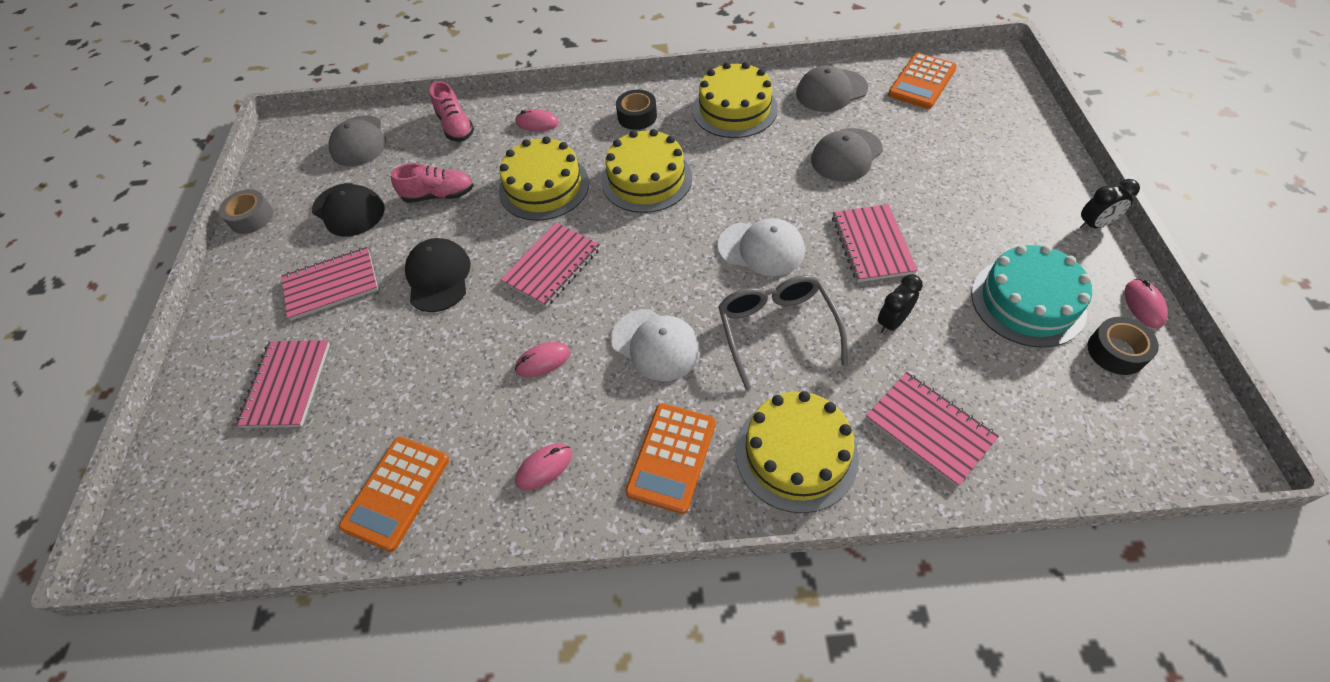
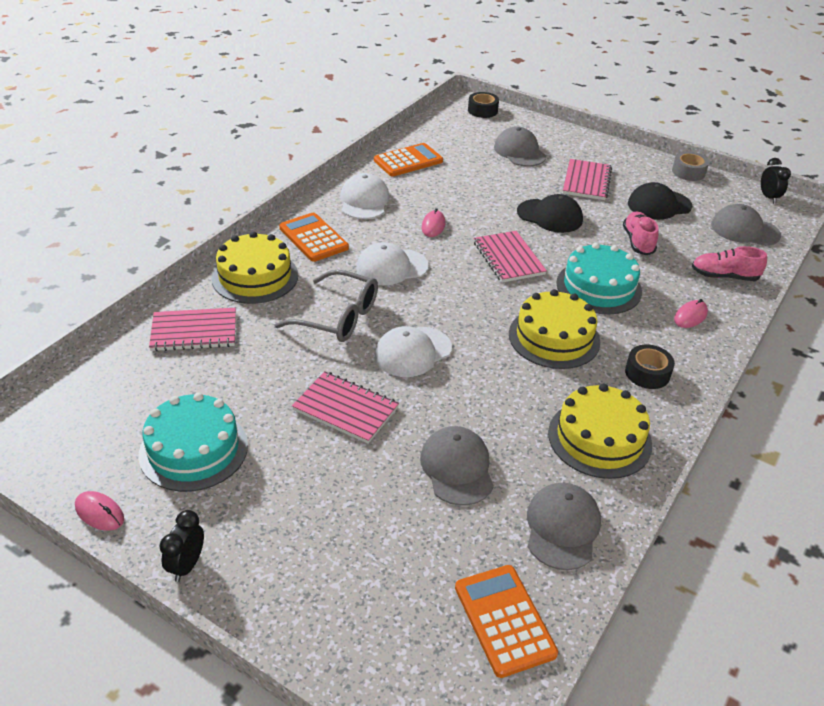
camera: 120 degrees right, 15 degrees down
(287, 385) = (519, 151): pink notebook -> grey cap
(396, 492) = (408, 161): orange calculator -> orange calculator turned 90 degrees clockwise
(439, 195) = (638, 242): pink shoe -> pink shoe turned 150 degrees clockwise
(544, 187) = (598, 287): yellow cake -> turquoise cake
(544, 467) = (364, 201): pink mouse -> white cap
(892, 322) = (274, 369): black clock -> black clock (768, 197)
(1116, 351) = (102, 458): black tape -> black tape (482, 110)

